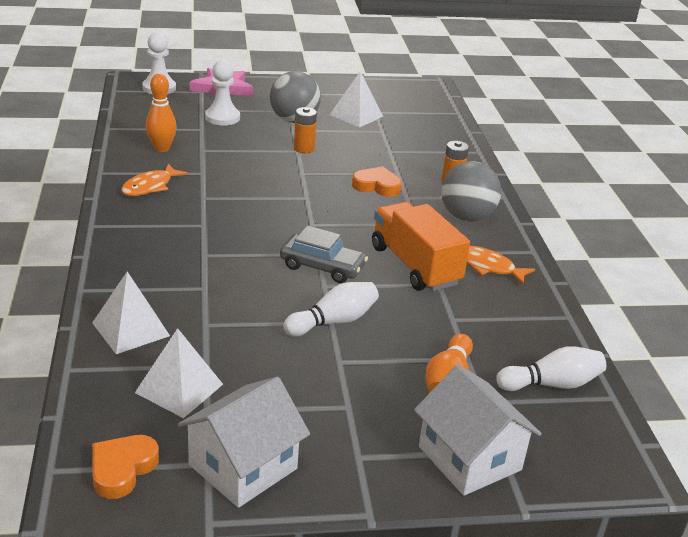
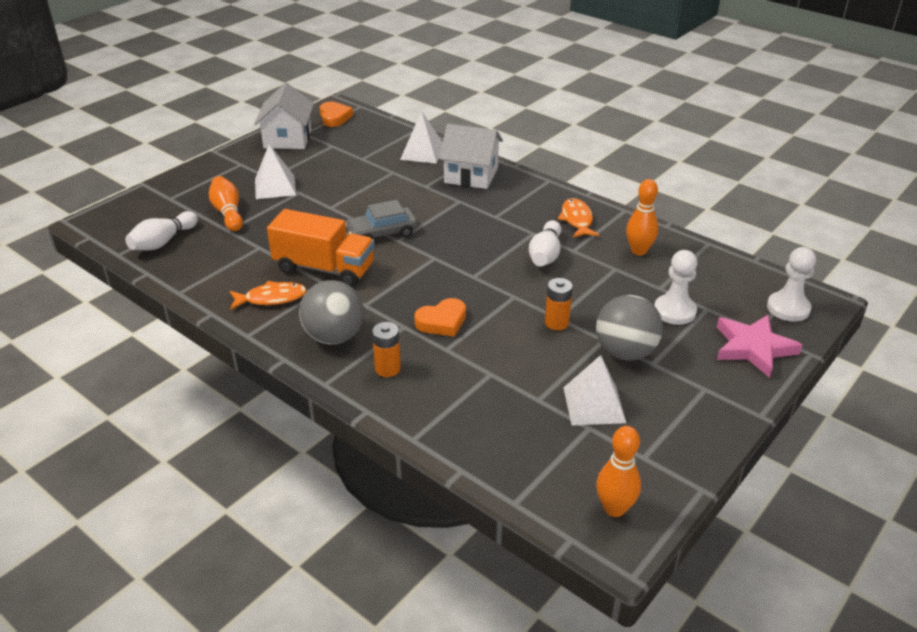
camera: 140 degrees right, 5 degrees up
(179, 388) = (358, 146): white pyramid -> white pyramid (275, 187)
(333, 321) = (329, 208): white bowling pin -> white bowling pin (545, 255)
(414, 91) = (614, 508): none -> orange bowling pin
(469, 458) = (184, 188): white house -> white house (471, 175)

